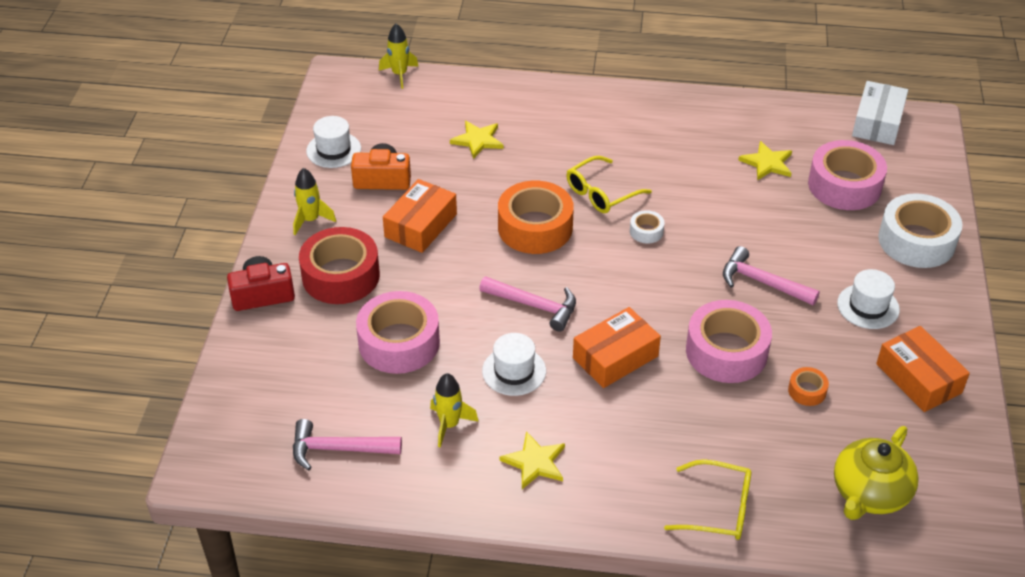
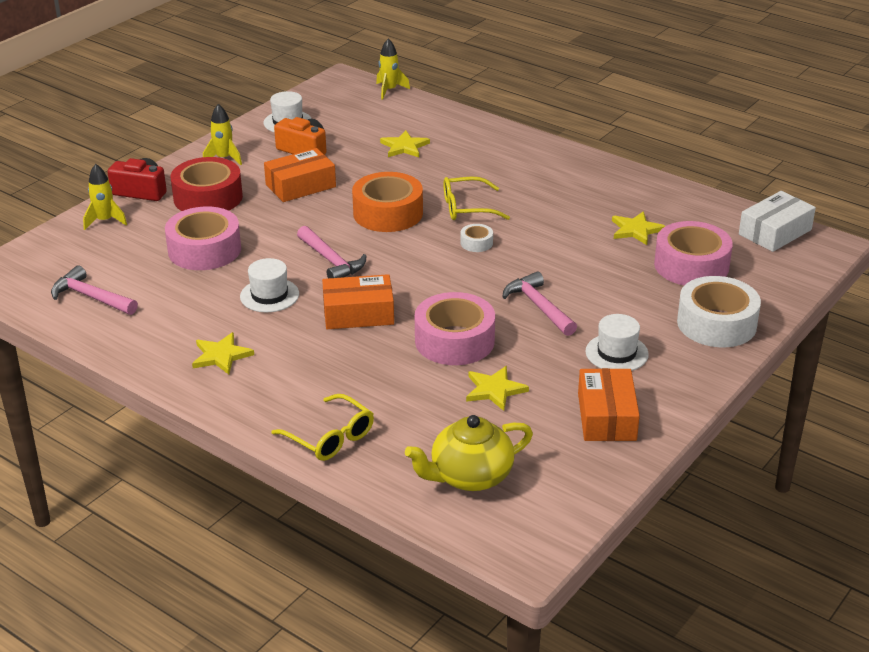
camera: 30 degrees right, 10 degrees down
(449, 425) = (185, 311): yellow rocket -> yellow rocket (105, 221)
(807, 391) = (494, 390): orange tape -> yellow star

